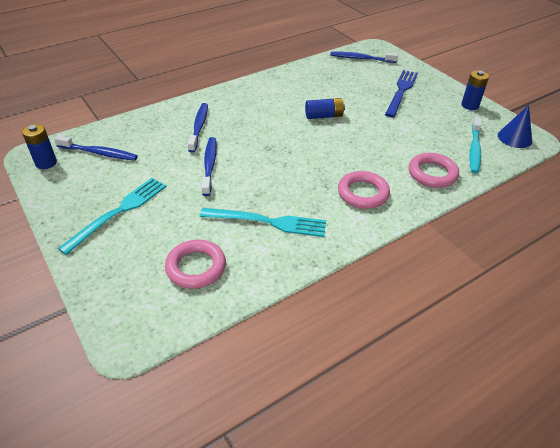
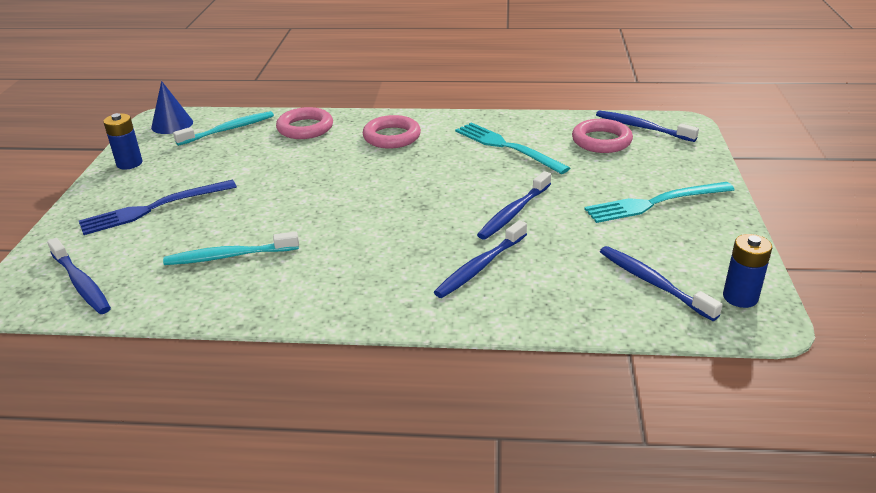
camera: 140 degrees left, 10 degrees down
(168, 308) = (642, 127): none -> blue toothbrush
(324, 87) = (229, 256): none -> turquoise toothbrush
(324, 116) = (302, 216): blue battery -> none

